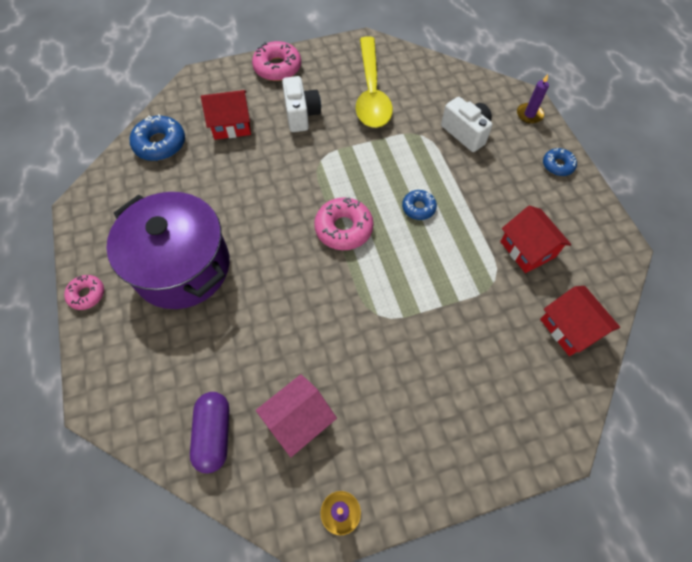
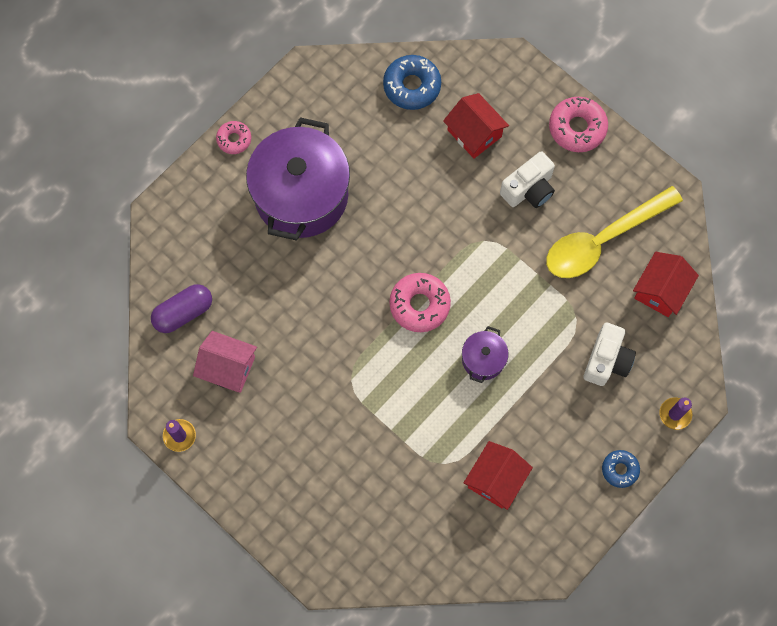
camera: 60 degrees right, 10 degrees up
(418, 208) = (483, 359): blue donut -> purple pot
(570, 328) = (433, 548): red house -> red house (660, 290)

